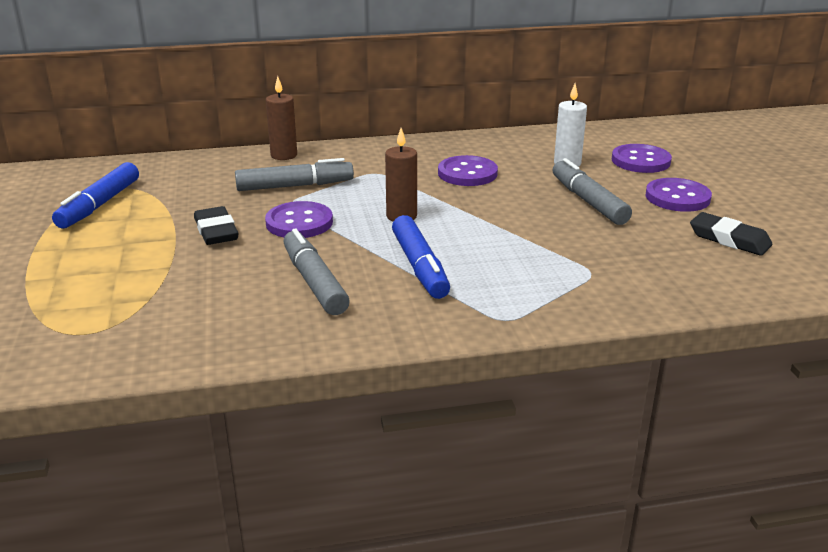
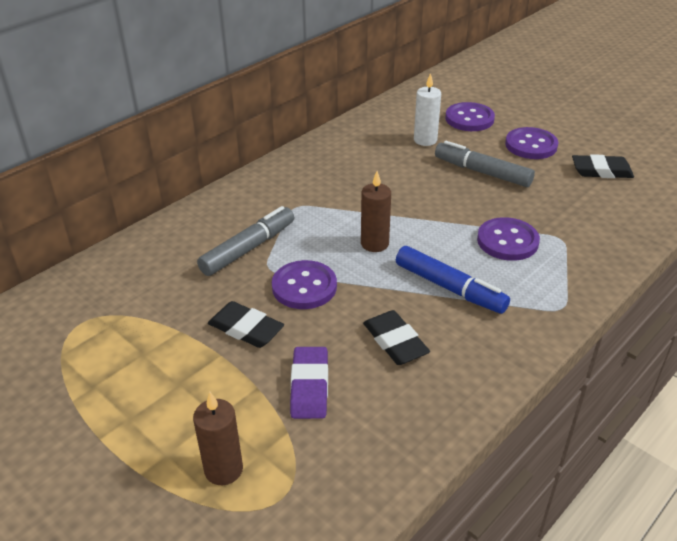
camera: 35 degrees left, 10 degrees up
(99, 205) = (91, 351): blue marker -> none
(206, 281) = (310, 386): none -> purple eraser
(284, 155) = (193, 218): brown candle -> brown candle (223, 469)
(314, 282) = (395, 342): grey marker -> black eraser
(467, 173) = (368, 178): purple button -> purple button (507, 241)

